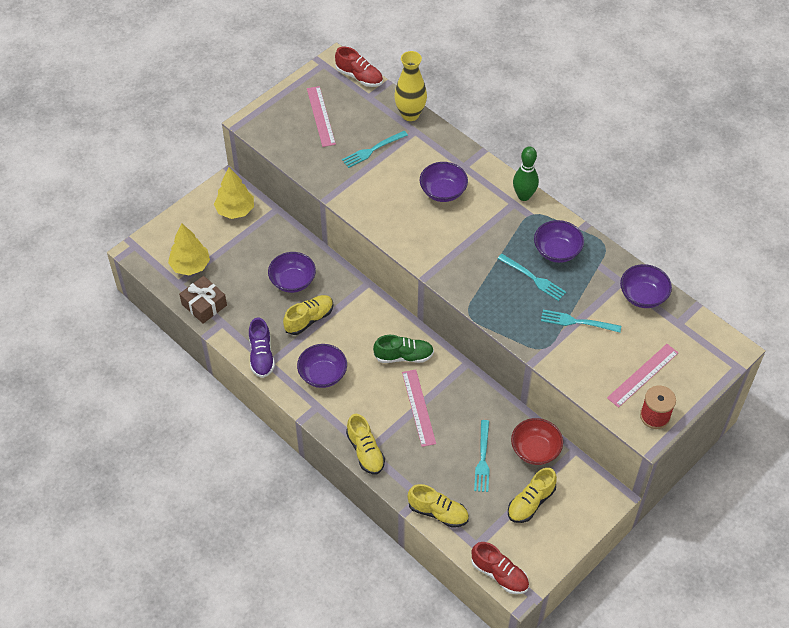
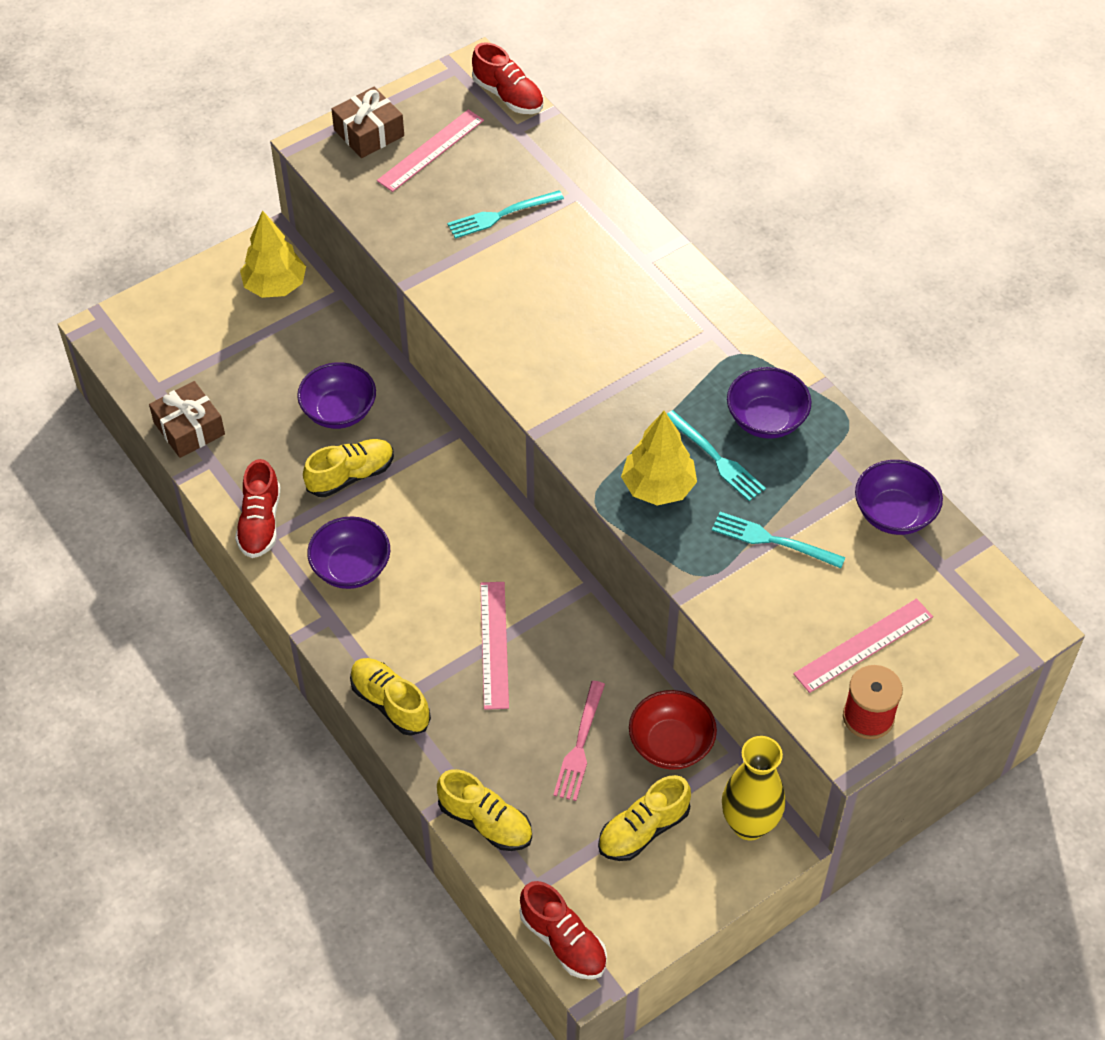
camera: 10 degrees right, 0 degrees up
(190, 266) = (183, 363): yellow tree -> yellow tree (658, 487)
(261, 355) = (260, 523): purple shoe -> red shoe
(281, 110) = (369, 133): none -> brown gift
(321, 116) = (431, 150): pink ruler -> pink ruler turned 45 degrees clockwise
(365, 451) = (390, 703): yellow shoe -> yellow shoe turned 150 degrees clockwise
(404, 356) = (489, 557): green shoe -> none
(410, 114) = (576, 166): yellow vase -> yellow vase (749, 824)
(443, 192) = (600, 297): purple bowl -> none
(483, 459) = (580, 746): turquoise fork -> pink fork
(524, 196) = (732, 322): green bowling pin -> none

